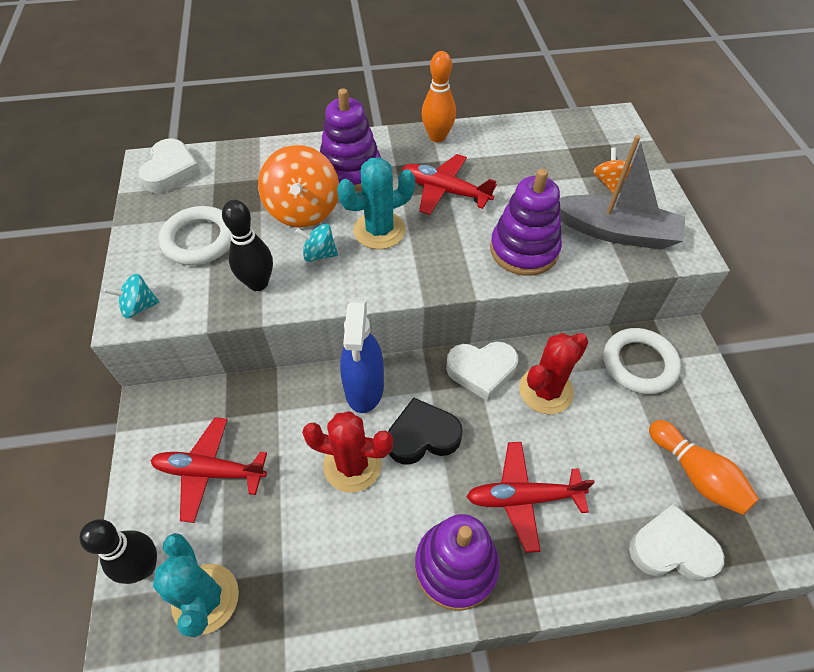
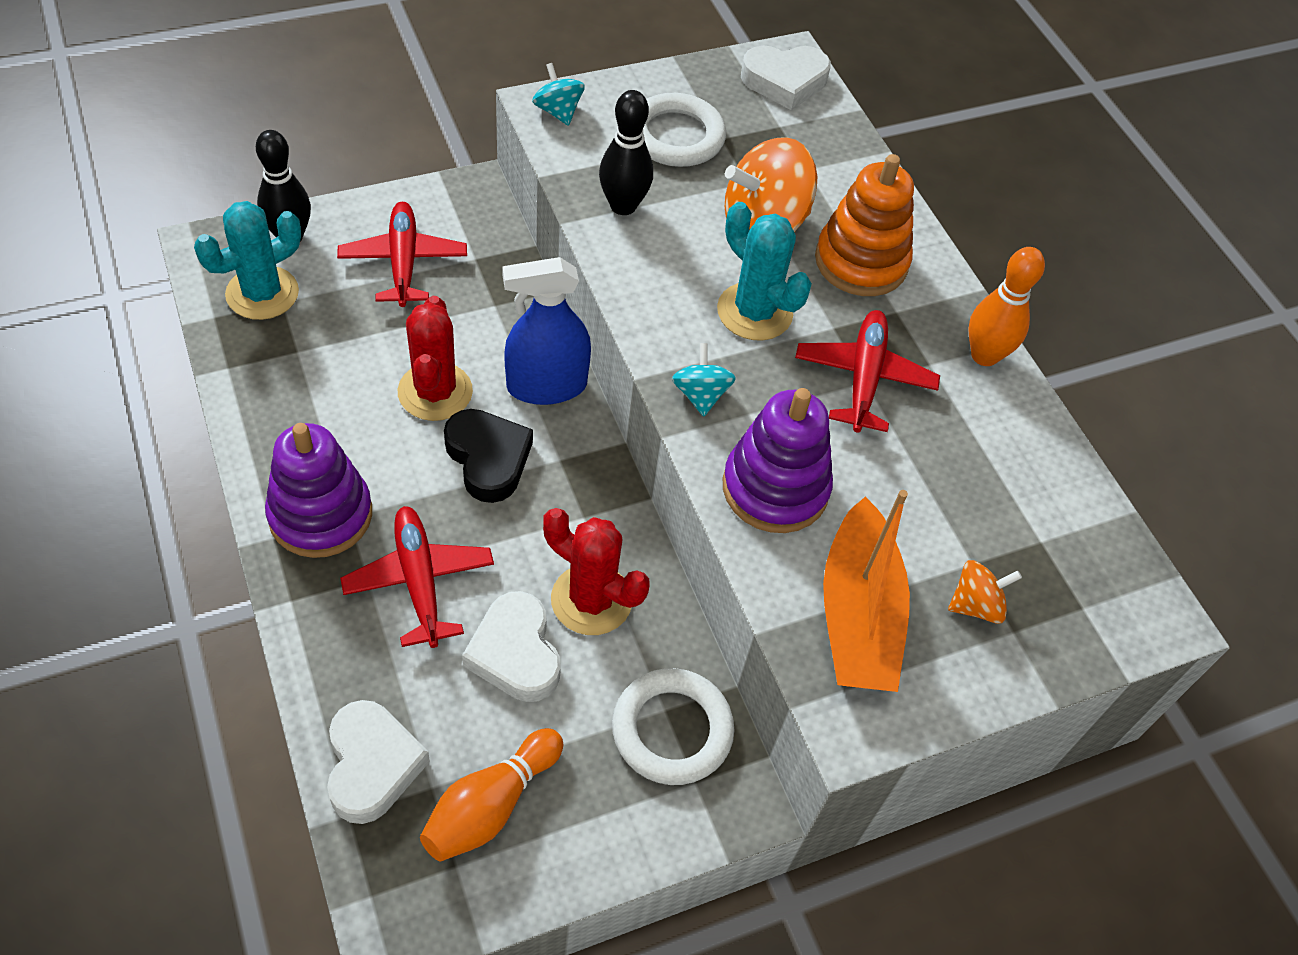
camera: 70 degrees right, 0 degrees up
(319, 254) = (689, 255): turquoise spinning top -> turquoise spinning top (700, 395)
(350, 171) = (861, 262): purple stacking toy -> orange stacking toy
(481, 371) = (605, 516): white heart -> white heart (515, 653)
(616, 232) = (858, 615): grey boat -> orange boat

